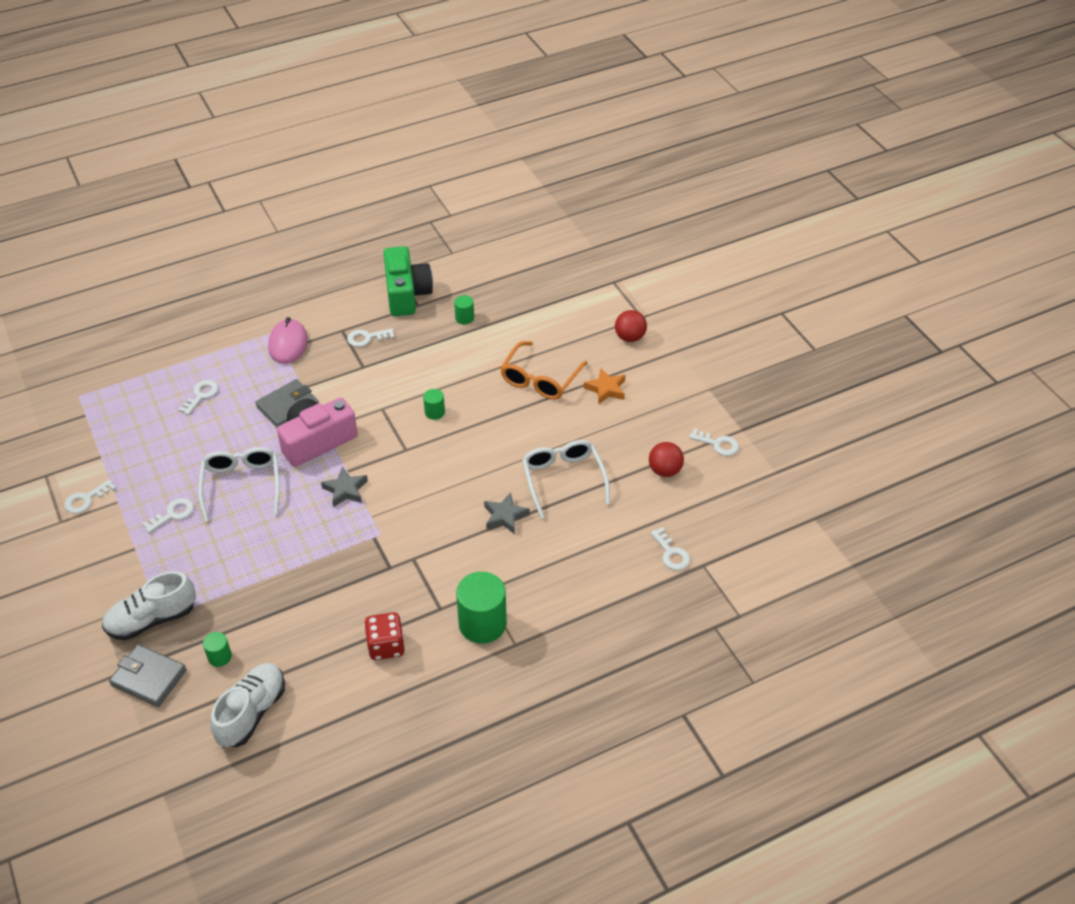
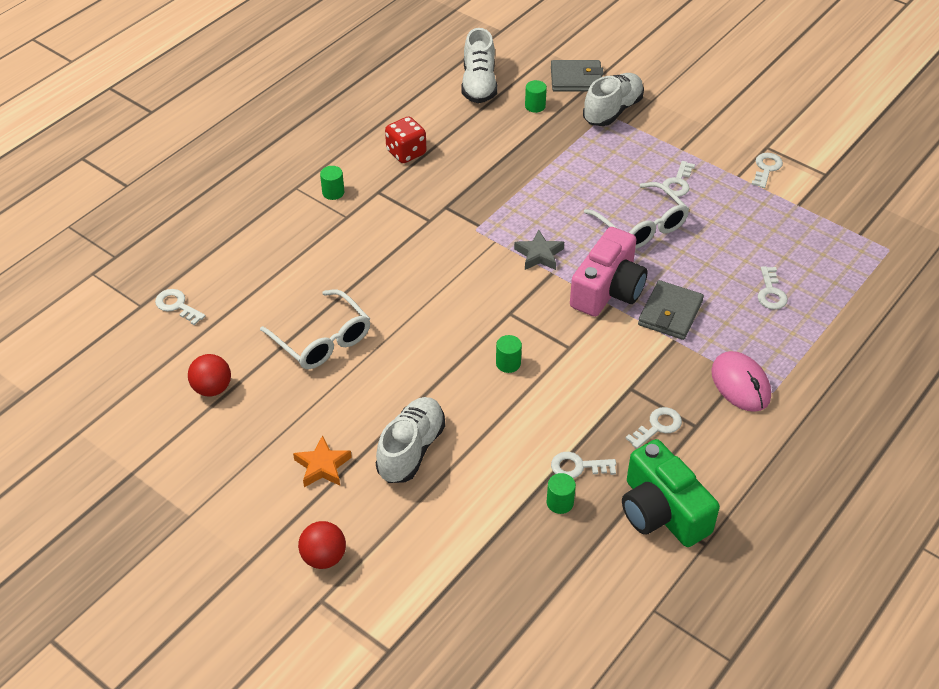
camera: 155 degrees right, 0 degrees up
(482, 624) = (333, 192): green cylinder -> green cylinder, size x0.48
(505, 516) = (364, 284): grey star -> none
(540, 379) = (411, 449): orange glasses -> white shoe
(718, 444) = (158, 442): white key -> white key (578, 467)

